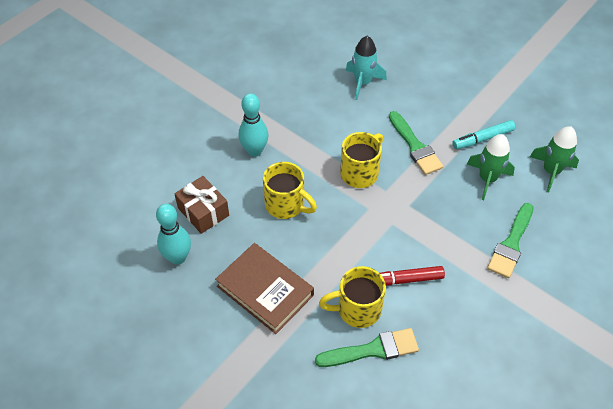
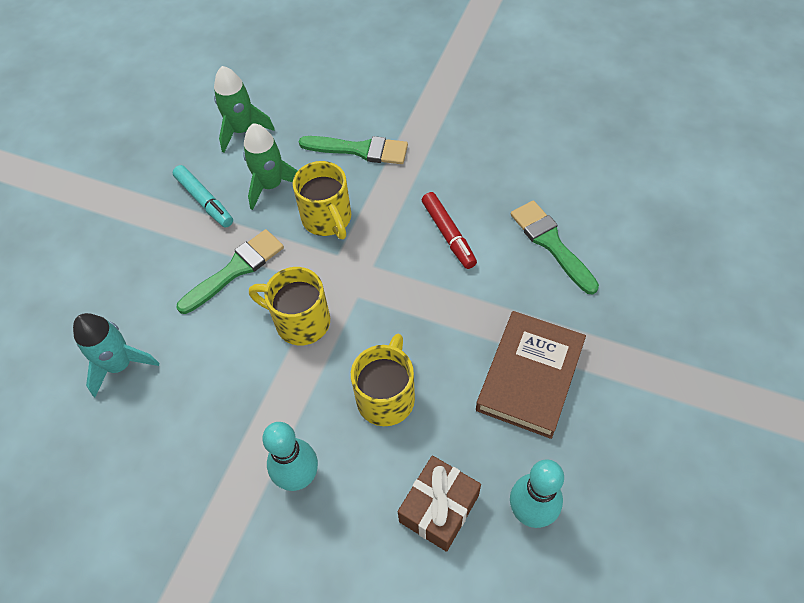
camera: 105 degrees left, 5 degrees up
(357, 309) = (508, 270): yellow mug -> yellow mug (327, 219)

